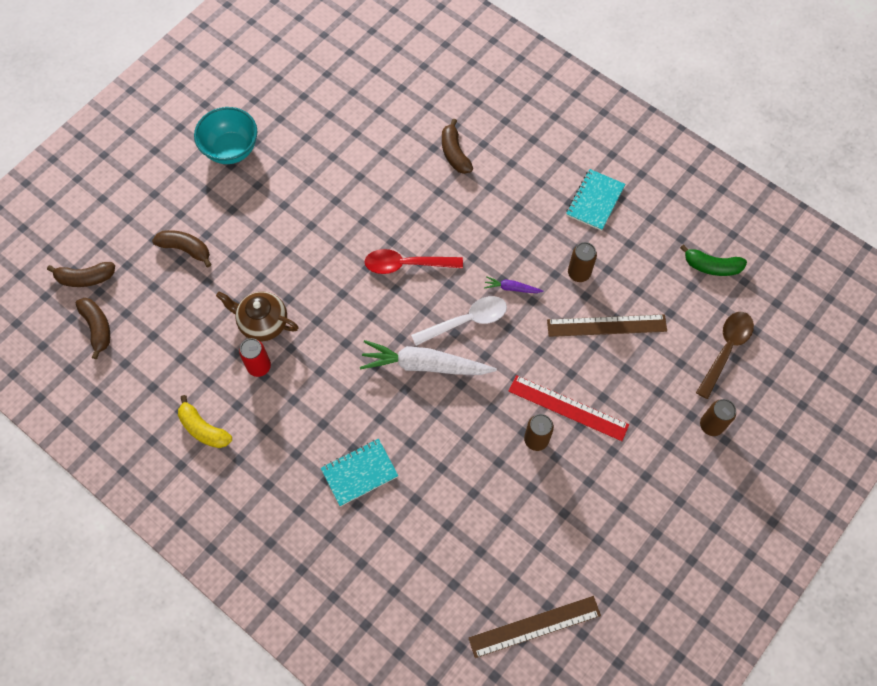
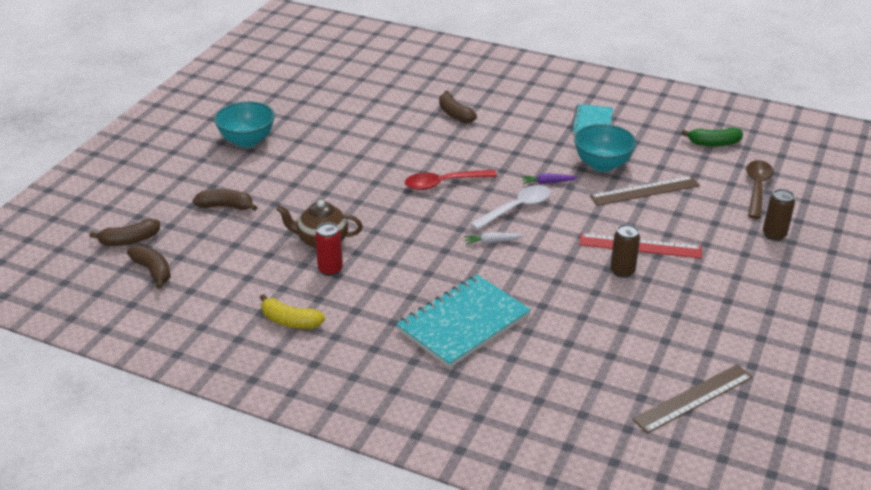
camera: 15 degrees left, 30 degrees down
(359, 473) = (463, 323): turquoise notebook -> turquoise notebook, size x1.68
(425, 365) = (492, 242): white carrot -> white carrot, size x0.45
(579, 273) = (602, 165): brown can -> turquoise bowl

